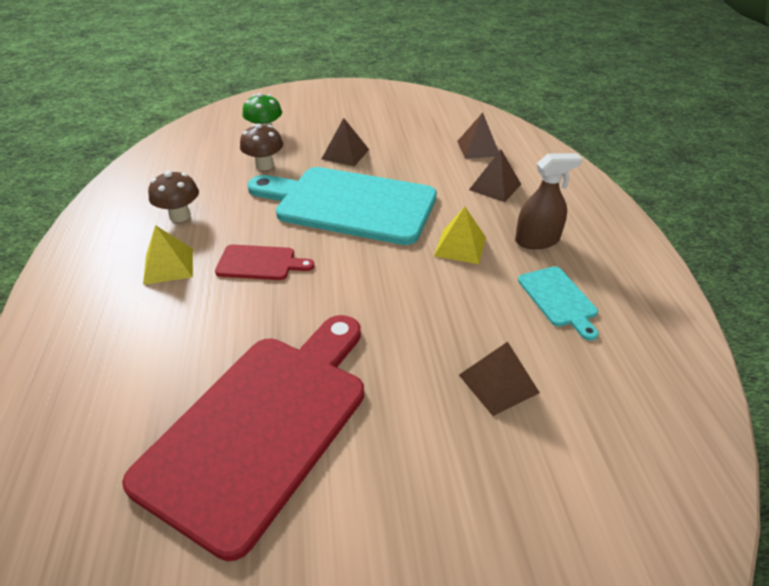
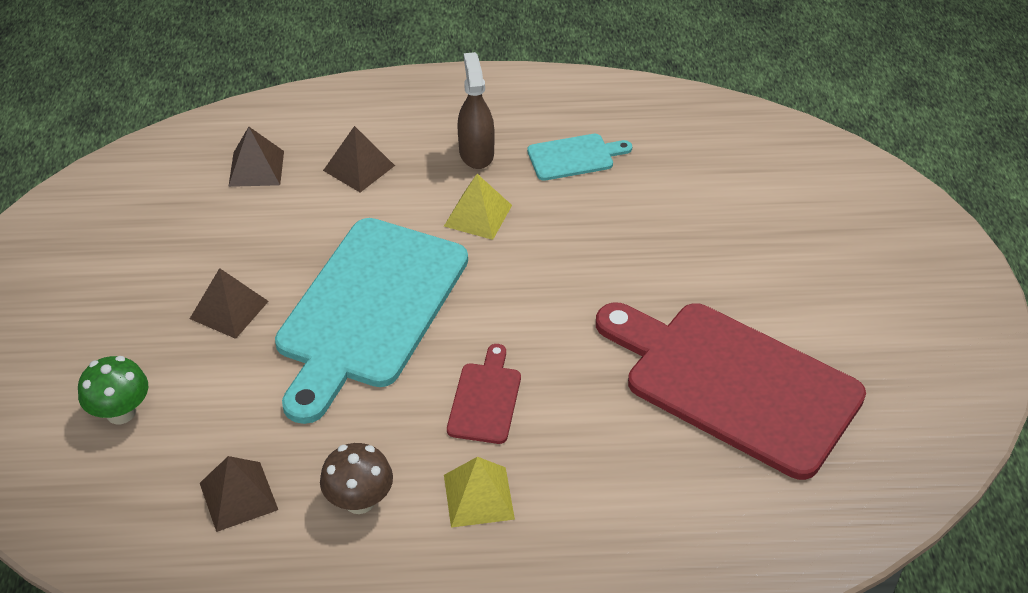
camera: 85 degrees left, 5 degrees up
(264, 165) = (236, 407): brown mushroom -> none
(498, 383) = (683, 217): brown pyramid -> brown pyramid (238, 496)

